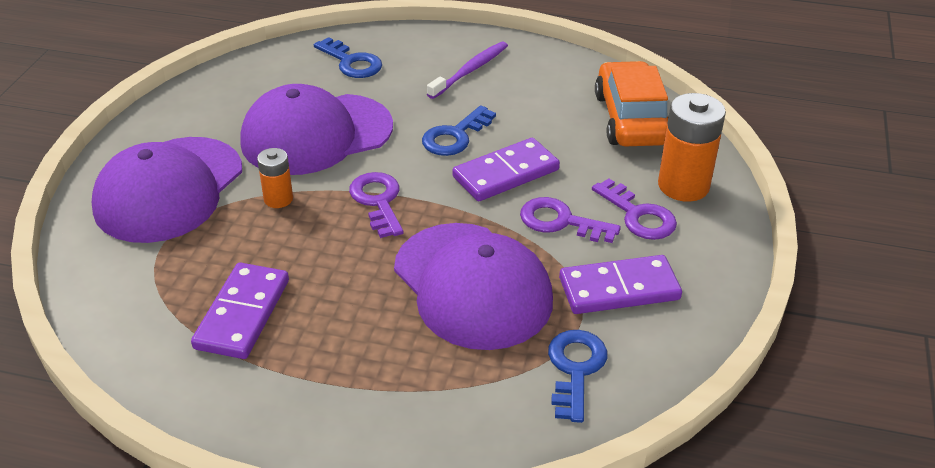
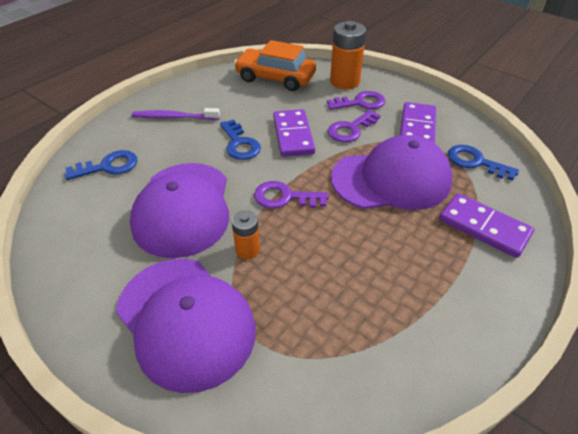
camera: 65 degrees left, 5 degrees up
(242, 314) = (372, 304): purple domino -> purple domino (484, 227)
(470, 70) = (174, 117): purple toothbrush -> purple toothbrush turned 60 degrees counterclockwise

